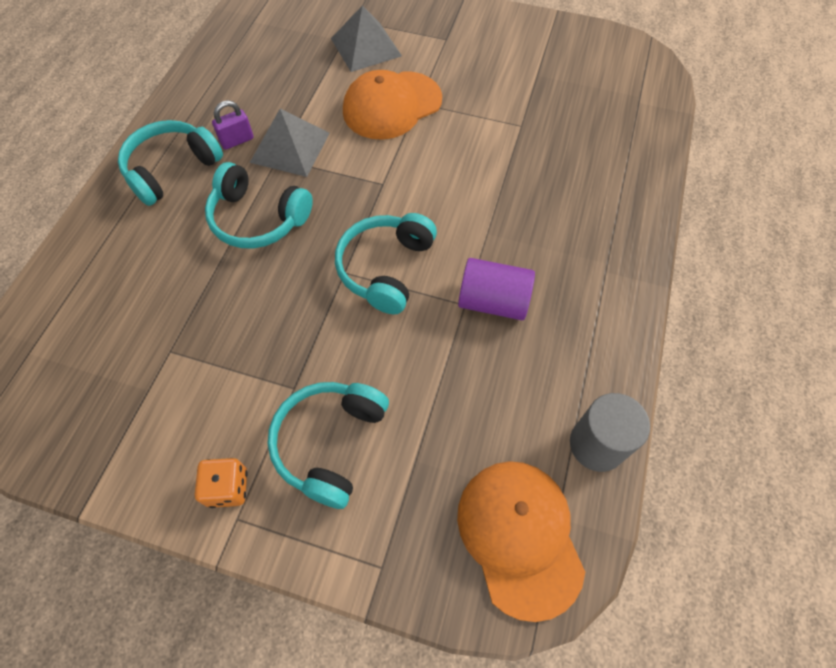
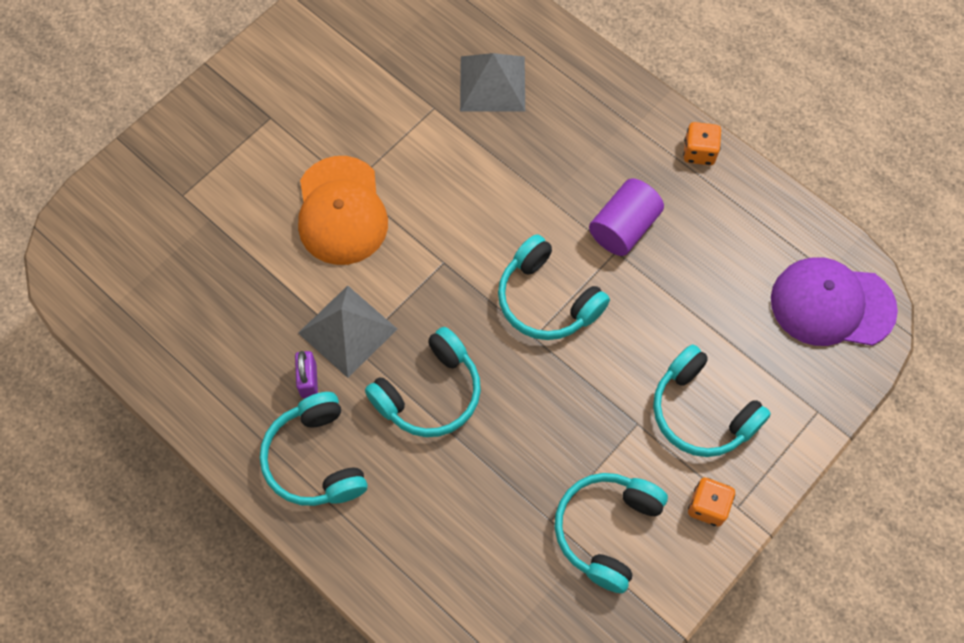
camera: 65 degrees left, 5 degrees up
(173, 401) = (606, 530): none -> turquoise headphones
(366, 47) = (235, 200): grey pyramid -> grey pyramid (492, 83)
(519, 536) = (832, 304): orange cap -> purple cap
(597, 444) = (784, 216): grey cylinder -> none
(616, 336) = (699, 152): none -> orange dice

